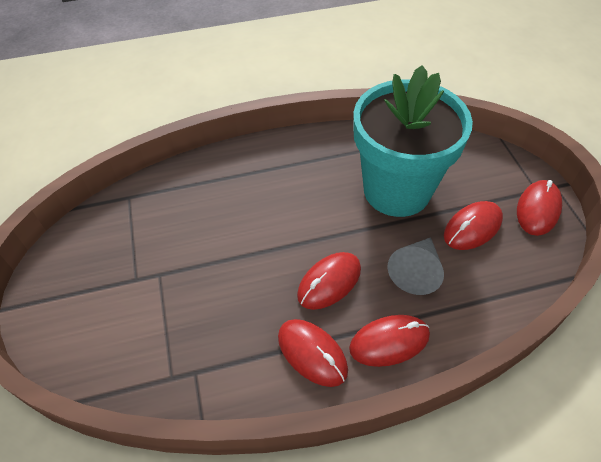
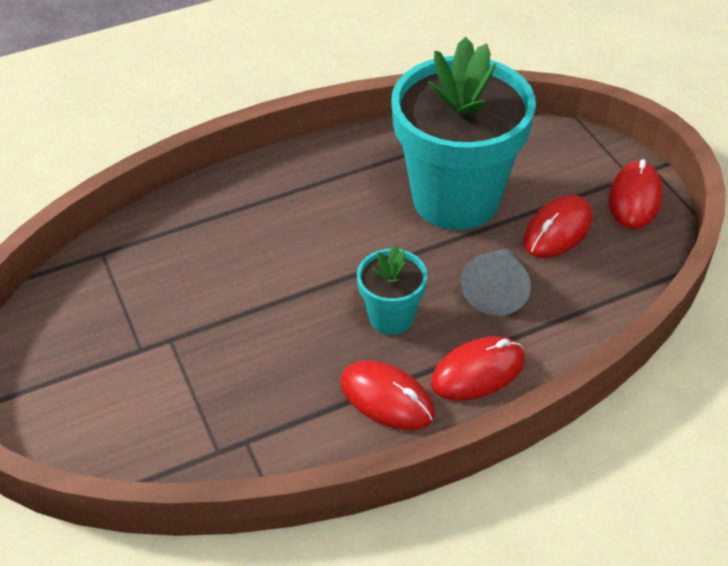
camera: 10 degrees left, 5 degrees down
(329, 282) = (391, 317): red mouse -> turquoise flower pot

